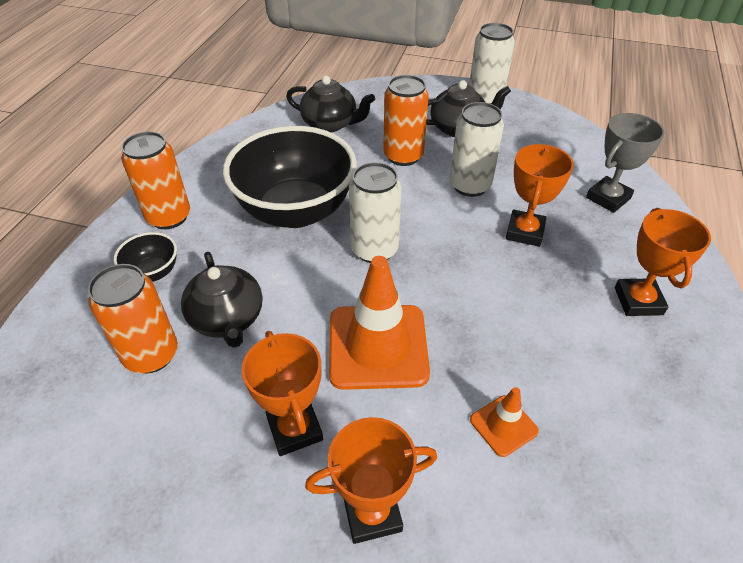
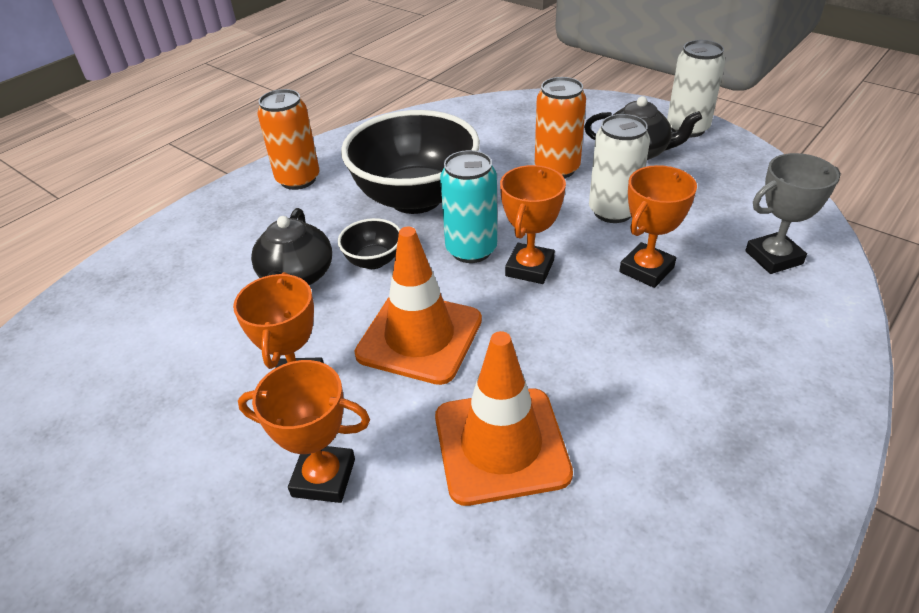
camera: 25 degrees right, 5 degrees down
(151, 355) = (217, 289): orange can -> none
(153, 272) = (258, 223): black bowl -> black bowl (373, 261)
(330, 124) = (499, 125): black teapot -> none
(374, 250) = (471, 250): white can -> turquoise can
(503, 425) = (501, 445): orange traffic cone -> orange traffic cone, size x2.05
(638, 301) = (739, 371): orange trophy -> orange trophy (530, 268)

